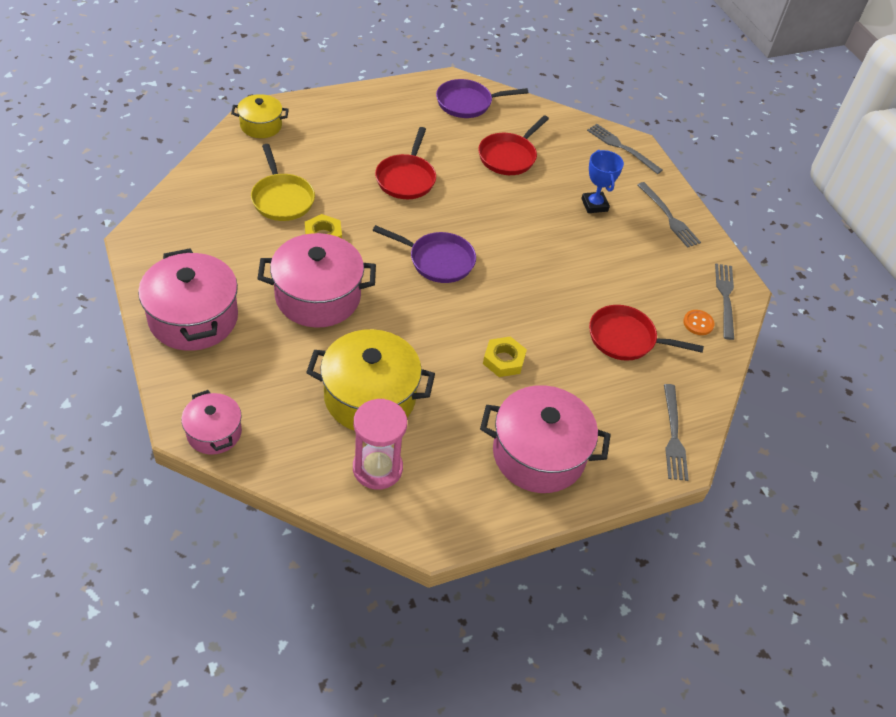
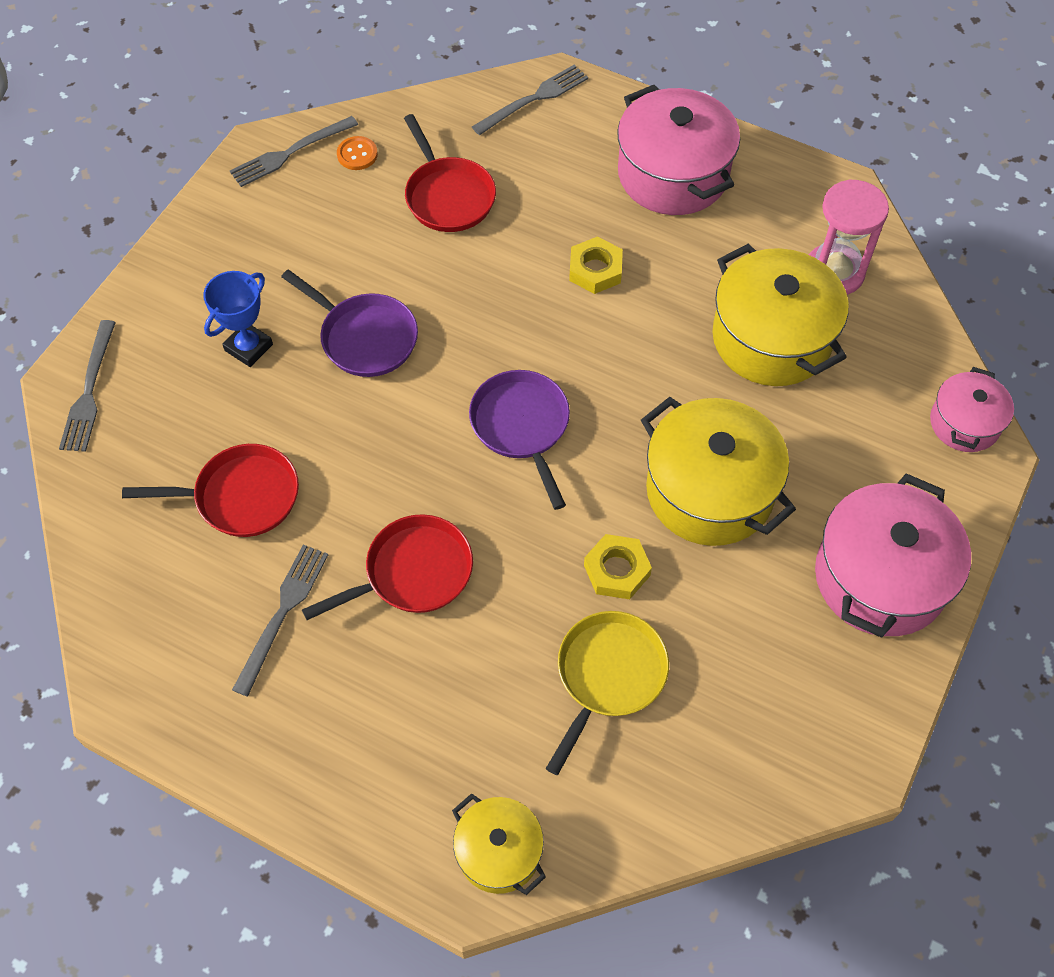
camera: 125 degrees left, 10 degrees up
(318, 297) = (709, 491): pink pot -> yellow pot
(468, 103) = (161, 634): purple pan -> purple pan (364, 337)
(669, 217) = (195, 267): grey fork -> grey fork (282, 613)

